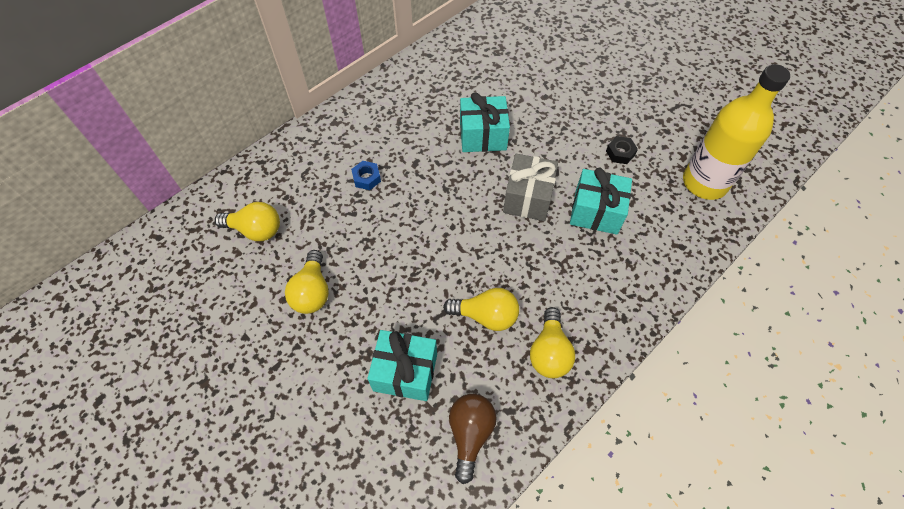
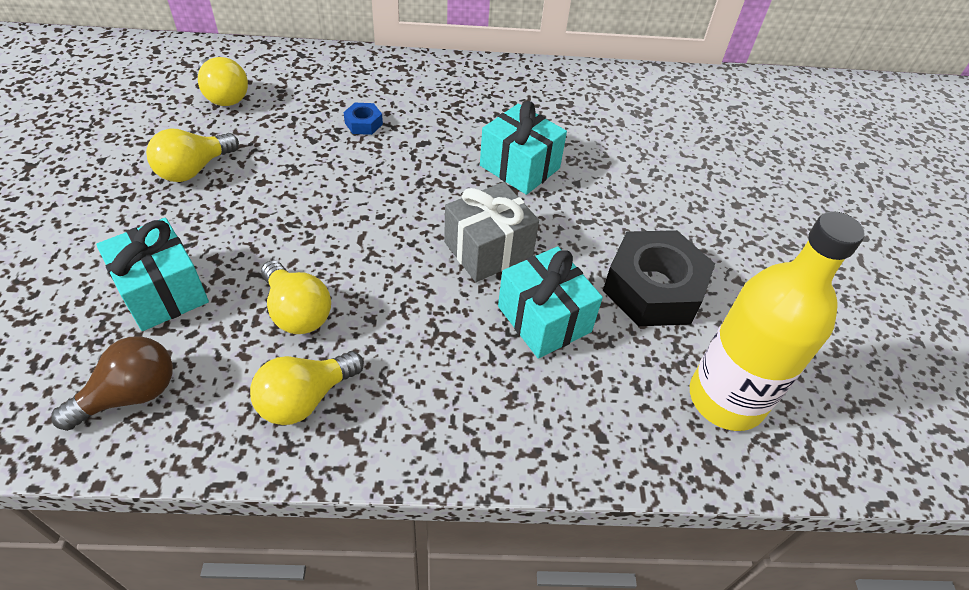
camera: 40 degrees right, 10 degrees down
(620, 153) = (653, 288): black nut -> black nut, size x2.31

